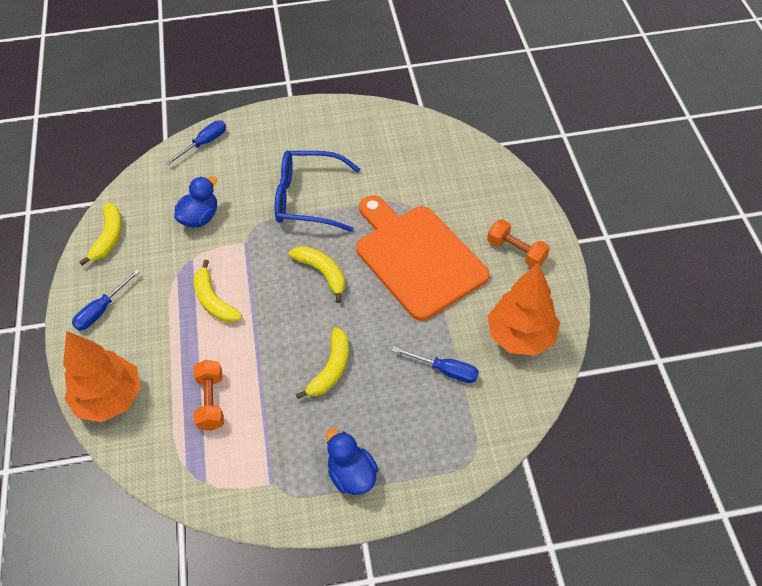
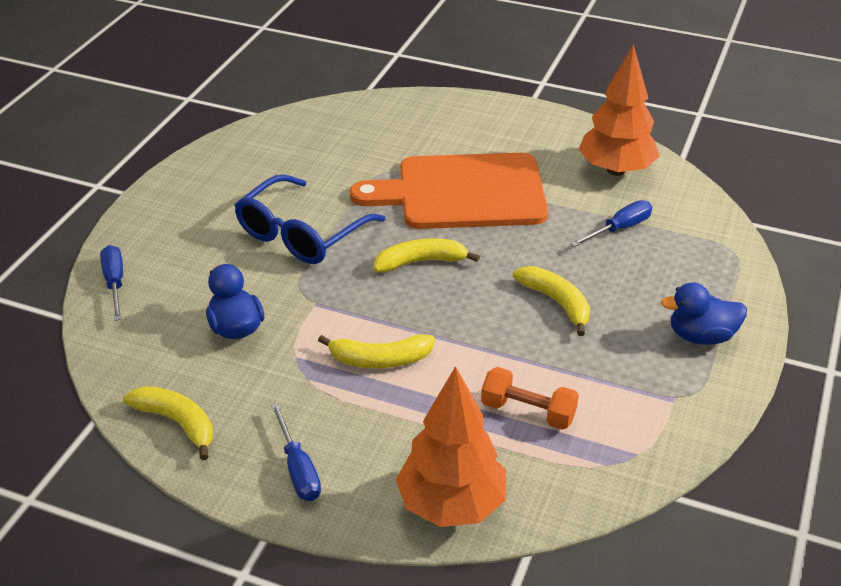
camera: 60 degrees left, 15 degrees down
(516, 251) = (514, 133): orange dumbbell -> none

